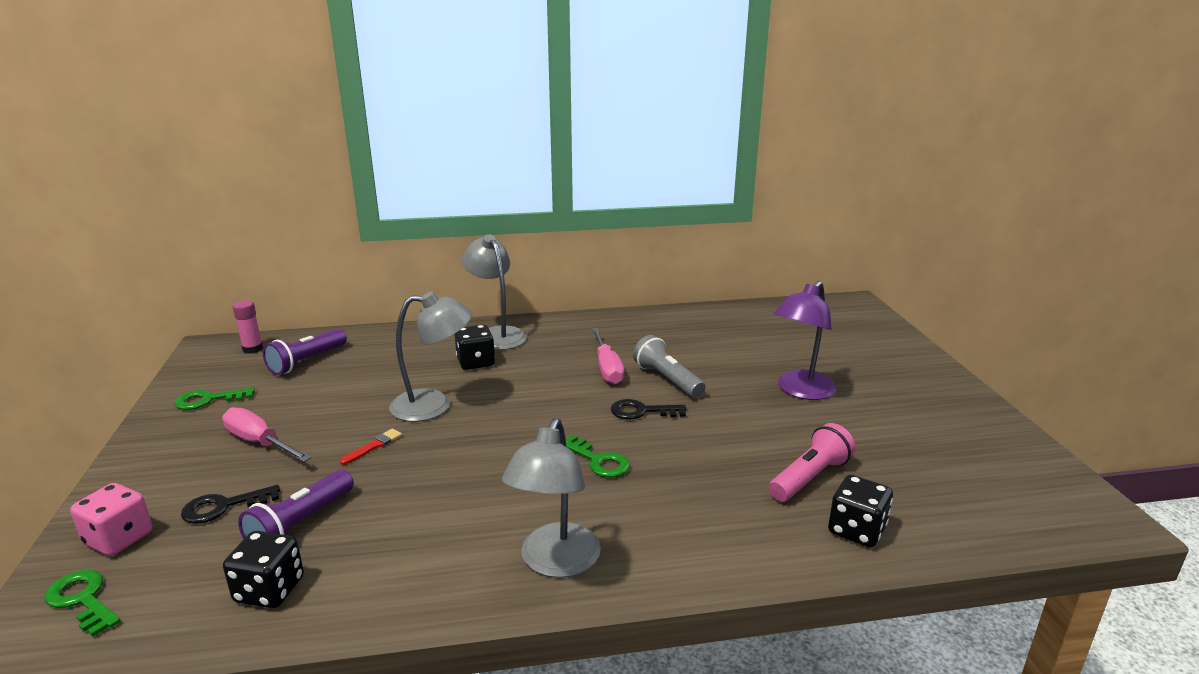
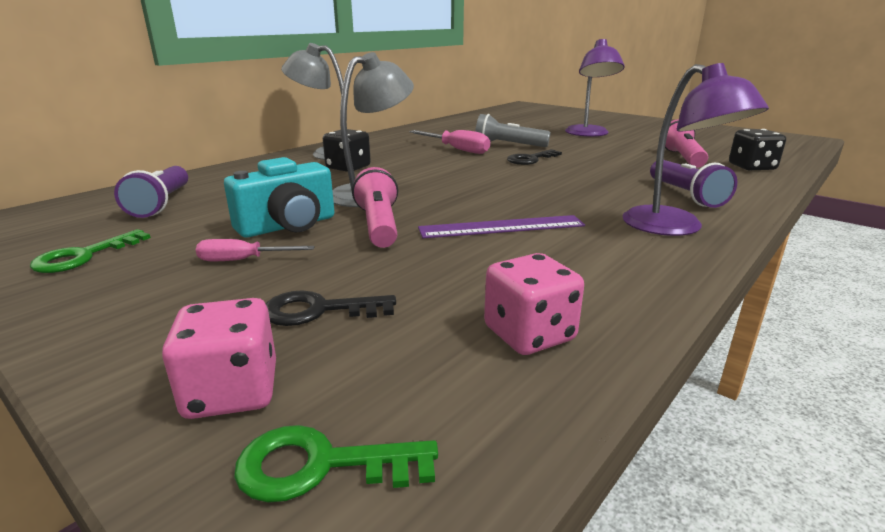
camera: 40 degrees left, 0 degrees up
(223, 507) = (318, 310): black key -> black key turned 60 degrees clockwise
(252, 349) = (59, 213): pink glue stick -> none
(259, 443) = (243, 260): pink screwdriver -> pink screwdriver, size x0.64
(269, 590) = (529, 334): black dice -> pink dice
(300, 524) = (438, 286): purple flashlight -> purple flashlight (685, 195)
(328, 420) = (288, 226): none -> turquoise camera
(373, 446) = (379, 225): red brush -> pink flashlight
(439, 489) = (501, 227): none -> purple ruler
(555, 563) = (674, 228): grey lamp -> purple lamp
(599, 461) = (566, 183): green key -> none

